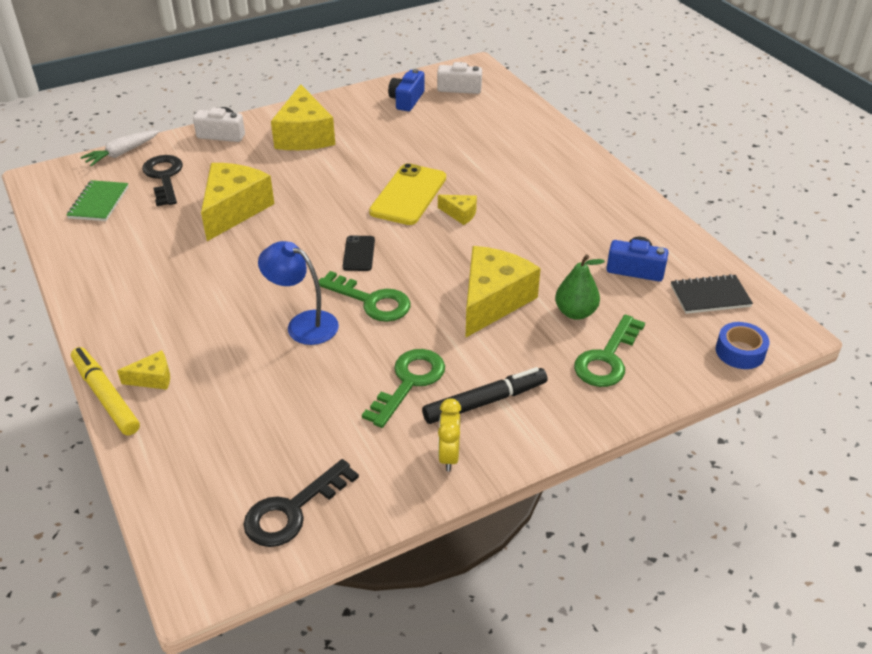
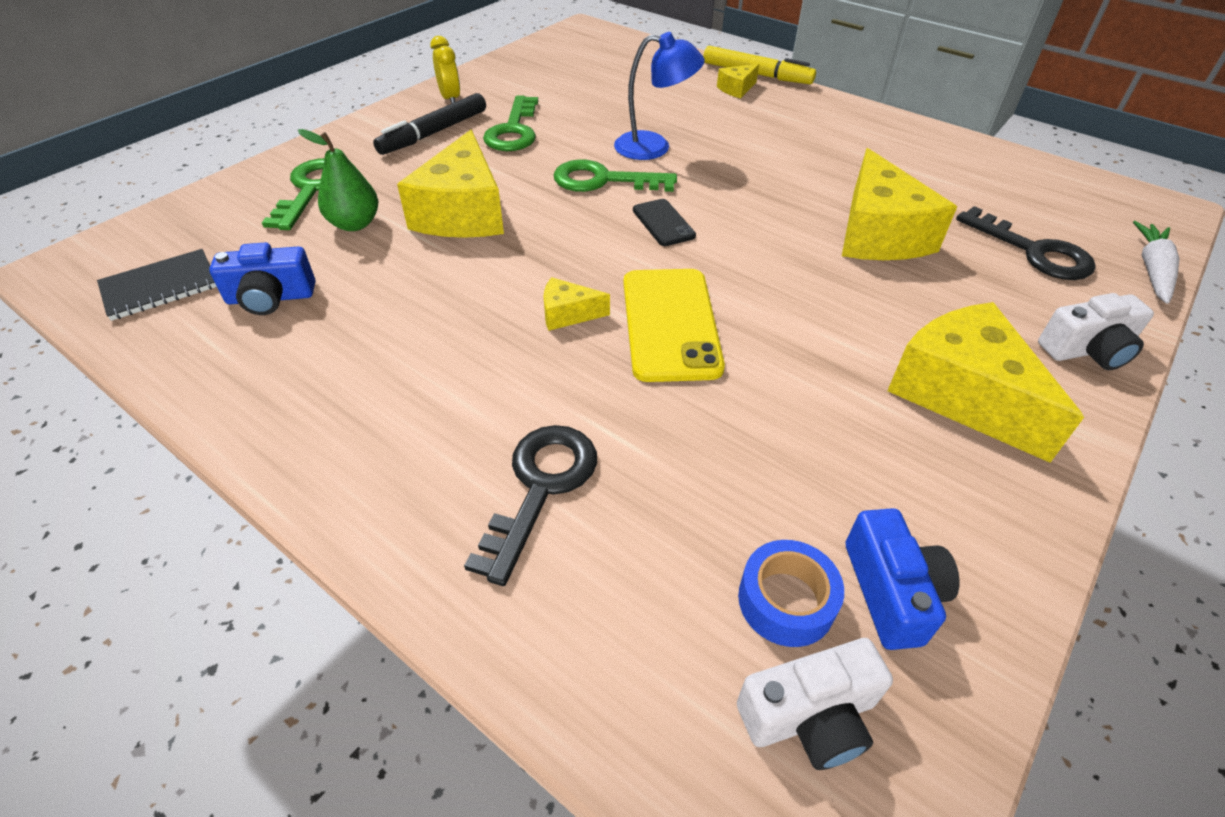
camera: 155 degrees right, 5 degrees up
(99, 202) = (1042, 200): green notebook -> none
(292, 510) = (550, 57): black key -> black key (540, 487)
(740, 352) = (142, 230): blue tape -> blue tape (786, 601)

